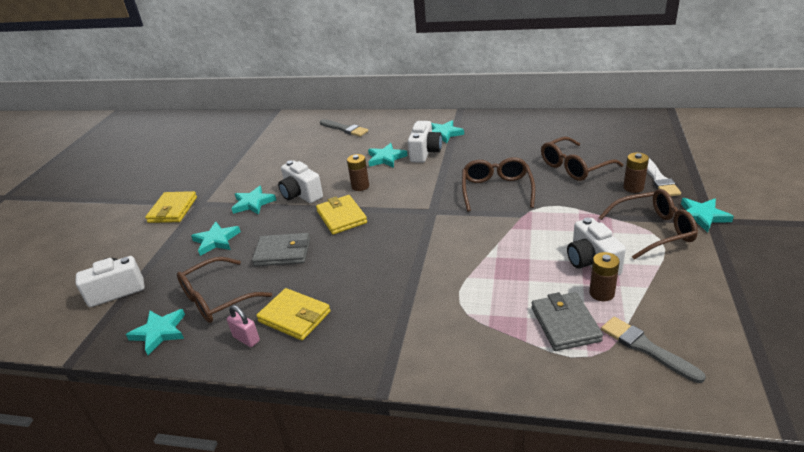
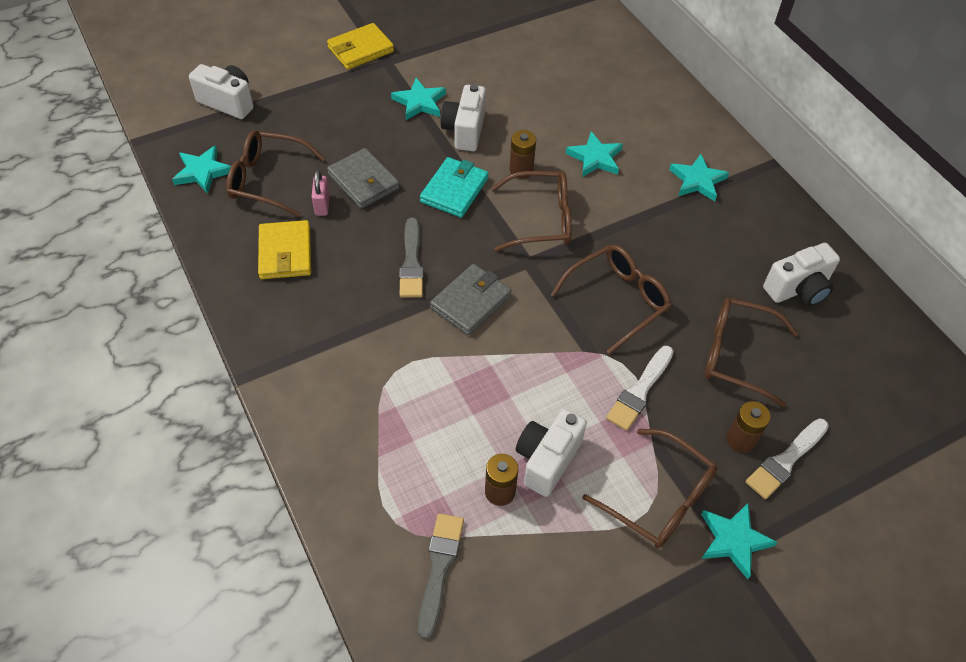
camera: 45 degrees right, 20 degrees up
(216, 240) = (342, 118): turquoise star -> none
(246, 339) = (236, 237): pink padlock -> pink padlock (322, 205)
(341, 217) = (454, 190): yellow wallet -> turquoise wallet
(345, 129) = (623, 80): grey brush -> grey brush (411, 262)
(406, 193) = (541, 219): none -> brown glasses
(425, 152) = (638, 187): white camera -> white camera (798, 289)
(565, 324) = (426, 479): grey wallet -> grey wallet (470, 302)
(570, 208) = (640, 391): none -> white brush

